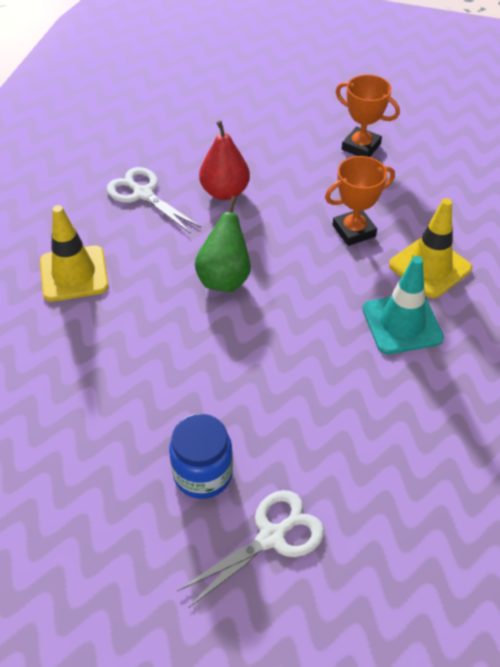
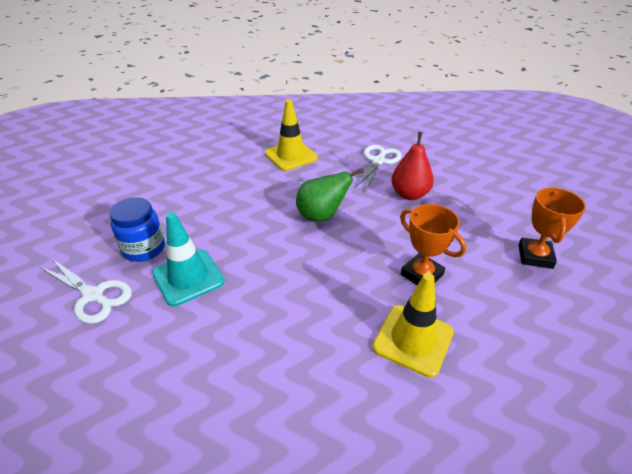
camera: 70 degrees right, 10 degrees down
(402, 323) = (328, 332): turquoise traffic cone -> turquoise traffic cone (188, 277)

